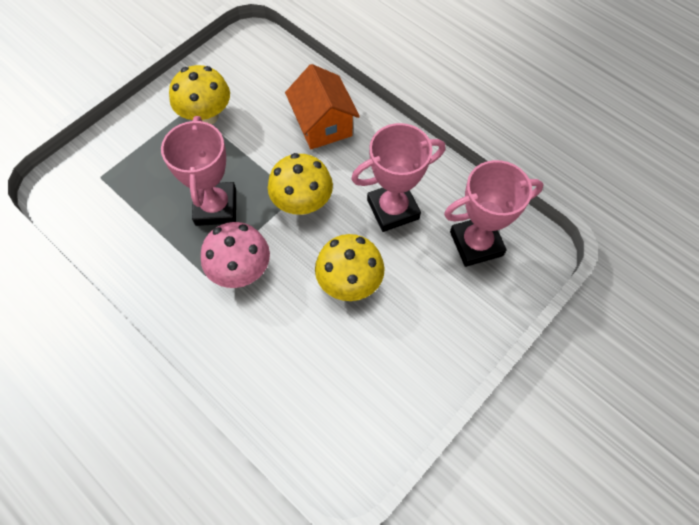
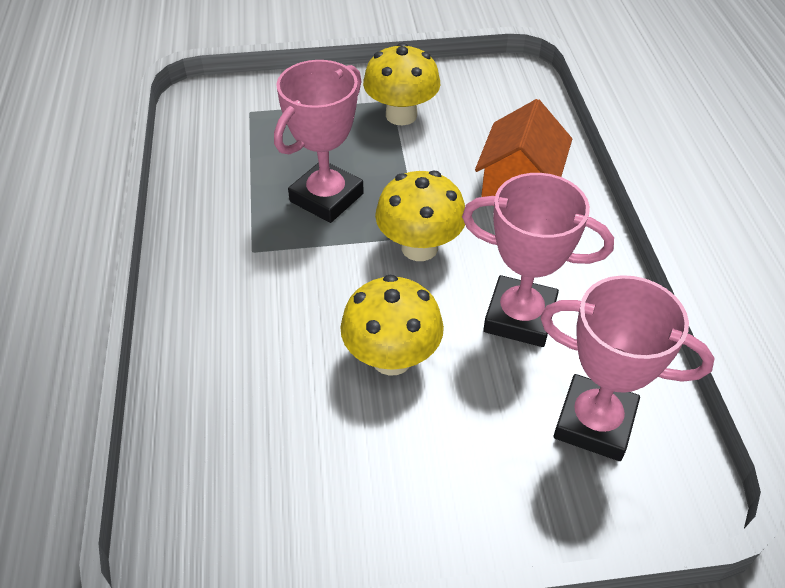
camera: 40 degrees right, 15 degrees down
(241, 271) = (289, 269): pink mushroom -> none

